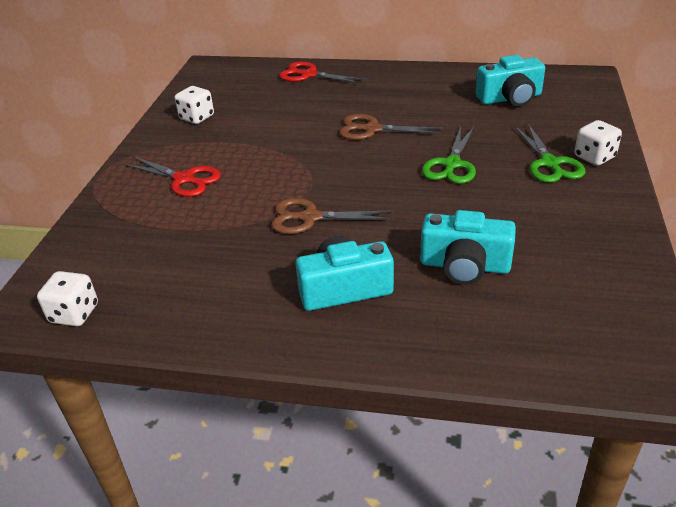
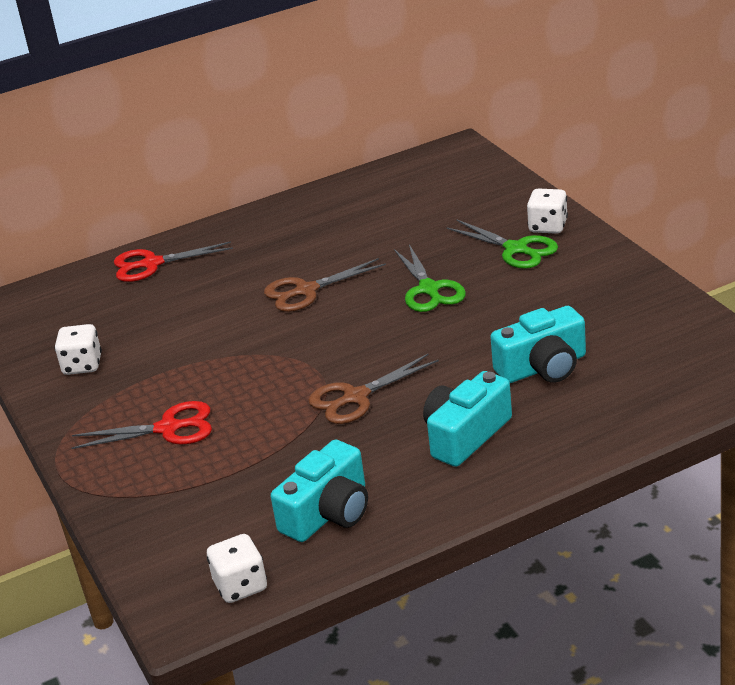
camera: 35 degrees left, 5 degrees down
(510, 98) = (408, 201): turquoise camera -> turquoise camera (328, 513)

